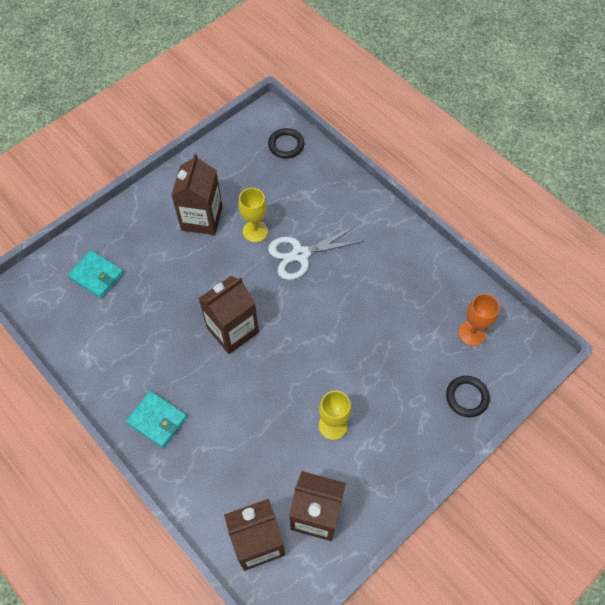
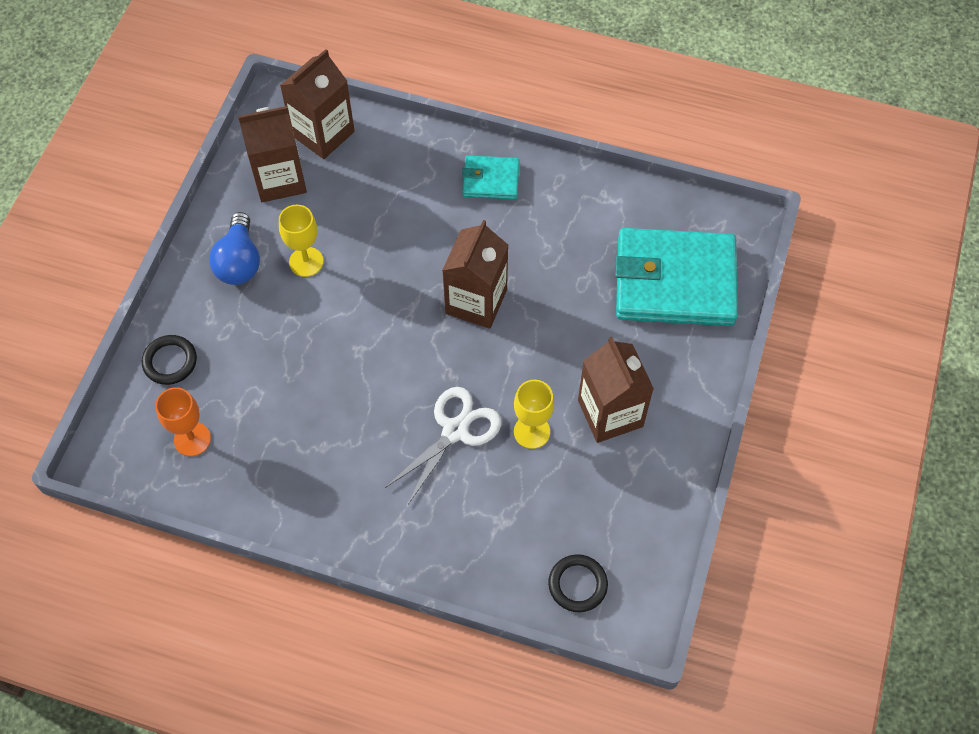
camera: 150 degrees right, 0 degrees up
(97, 275) = (674, 281): turquoise wallet -> turquoise wallet, size x2.06
(383, 453) = (239, 262): none -> blue light bulb

